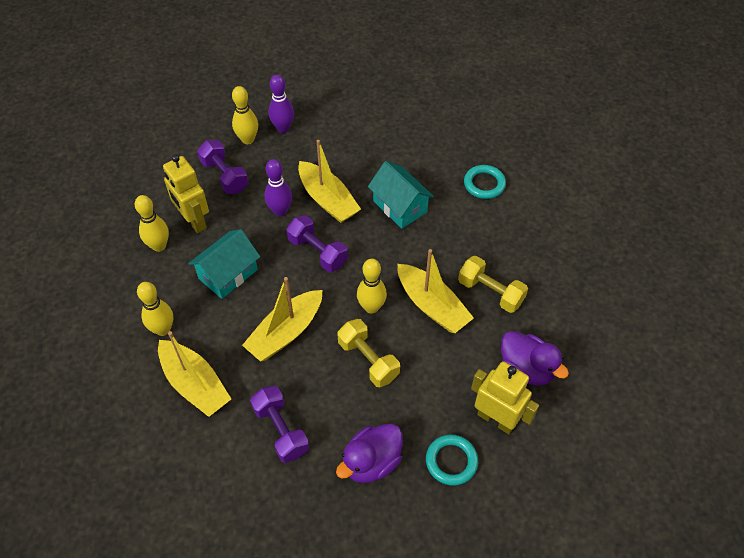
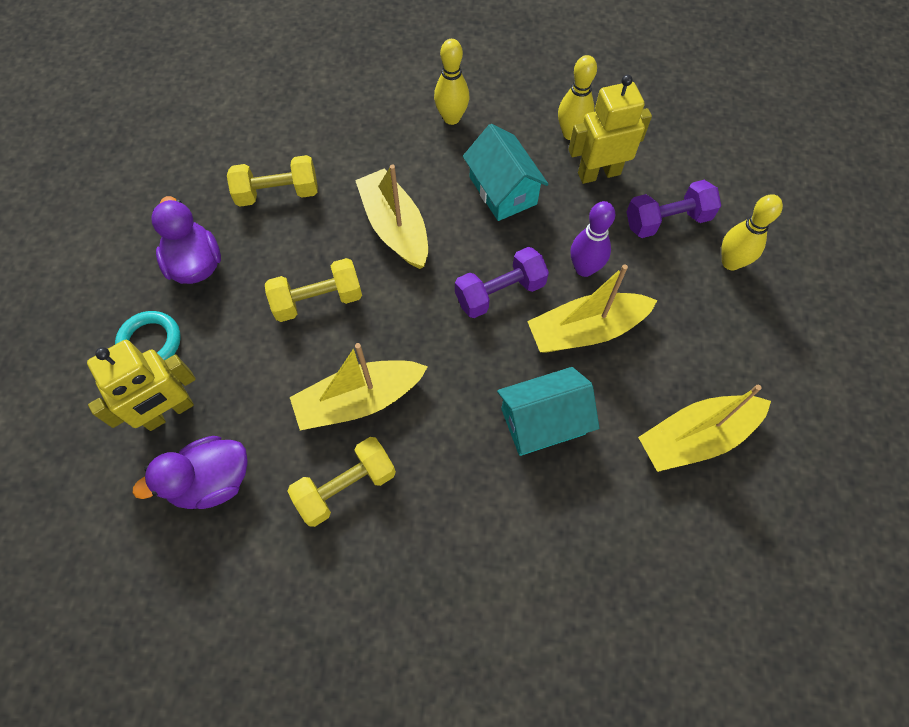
camera: 110 degrees right, 10 degrees up
(195, 384) = (370, 133): yellow boat -> yellow boat (696, 437)
(281, 430) = (278, 193): purple dumbbell -> yellow dumbbell
(283, 128) = (744, 312): purple bowling pin -> none
(371, 307) = (389, 328): yellow bowling pin -> none
(484, 184) = (547, 569): turquoise ring -> none

